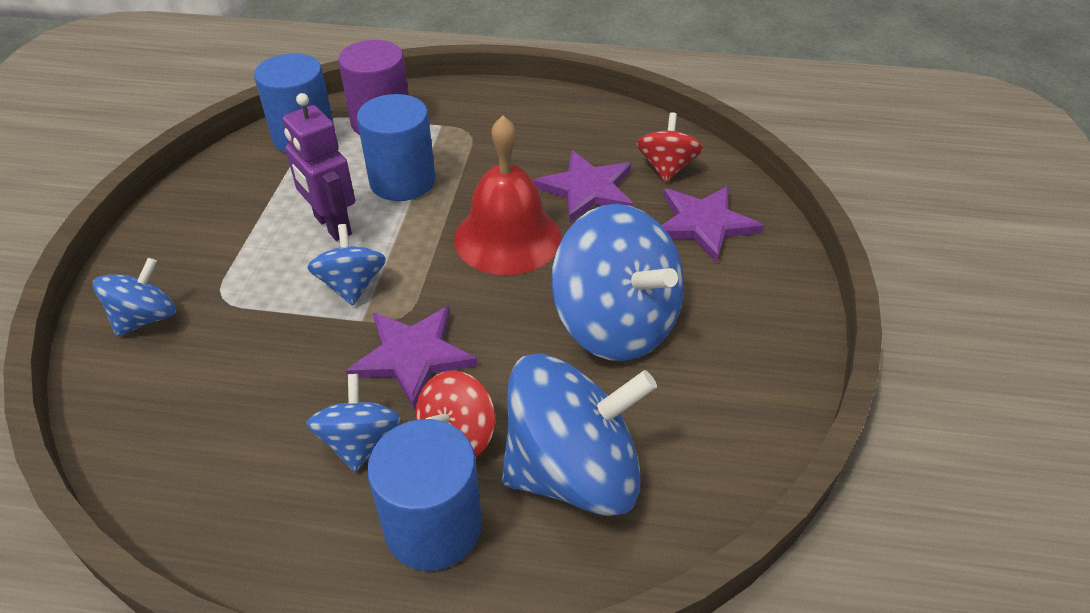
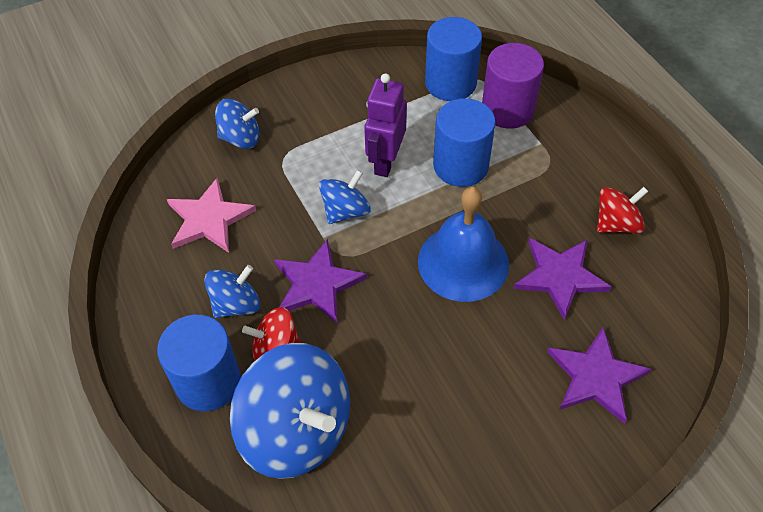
camera: 55 degrees right, 10 degrees up
(215, 406) = (209, 219): none -> pink star
(507, 237) = (463, 262): red bell -> blue bell
(615, 324) = (438, 379): blue spinning top -> none
(666, 168) = (638, 313): red spinning top -> red spinning top (616, 224)

